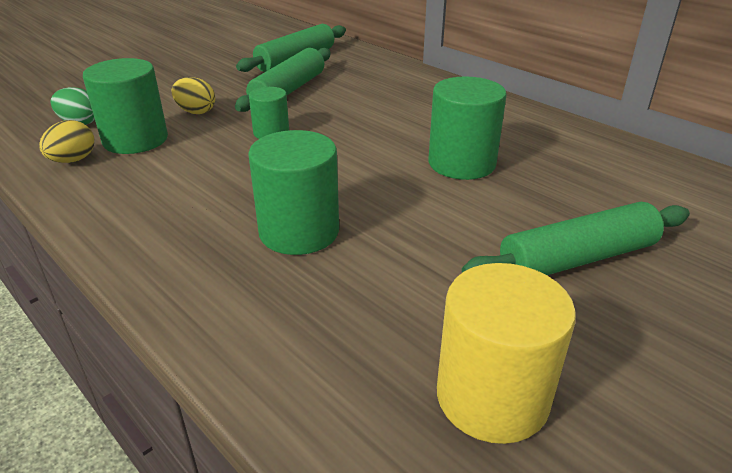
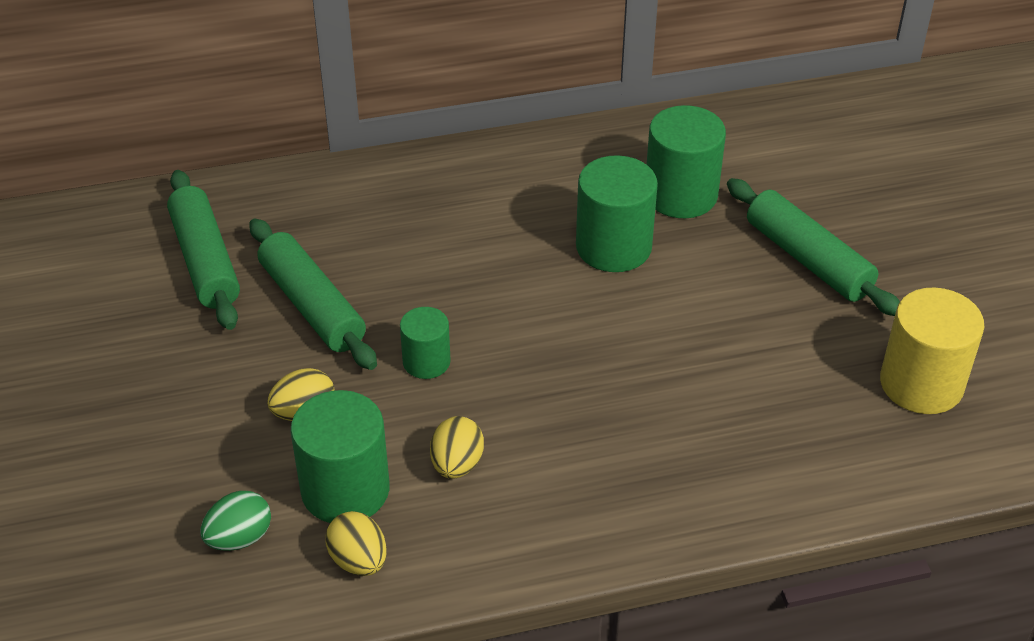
camera: 60 degrees left, 10 degrees up
(181, 168) = (457, 464): none -> yellow egg
(299, 231) = (657, 410): green cylinder -> green cylinder (680, 195)
(578, 259) = (808, 259): green rolling pin -> green rolling pin turned 45 degrees counterclockwise

